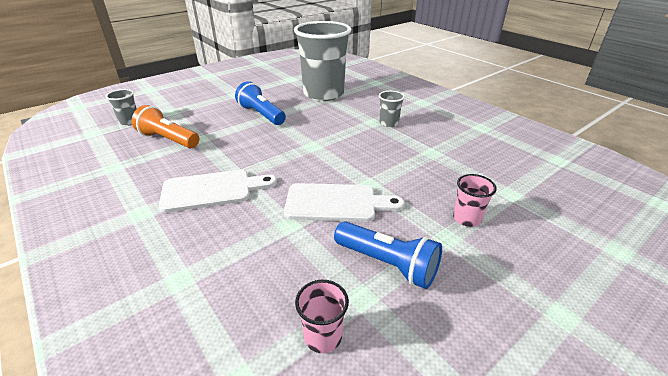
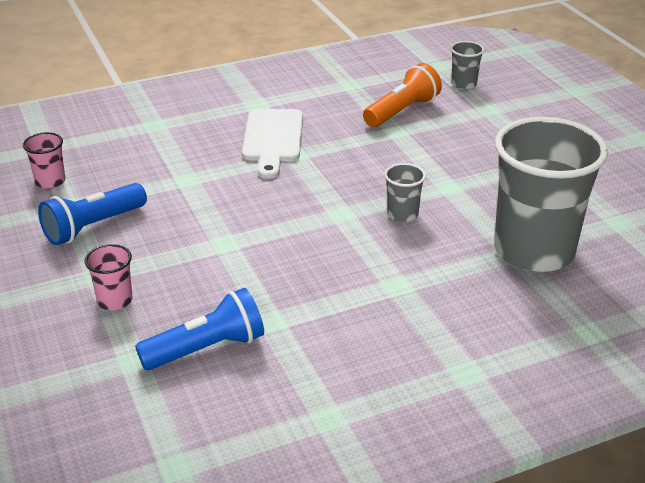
camera: 105 degrees right, 0 degrees up
(261, 114) = (458, 180): blue flashlight -> blue flashlight (206, 349)
(336, 203) = (203, 213): white cutting board -> none
(389, 123) = (386, 301): grey cup -> grey cup (402, 214)

